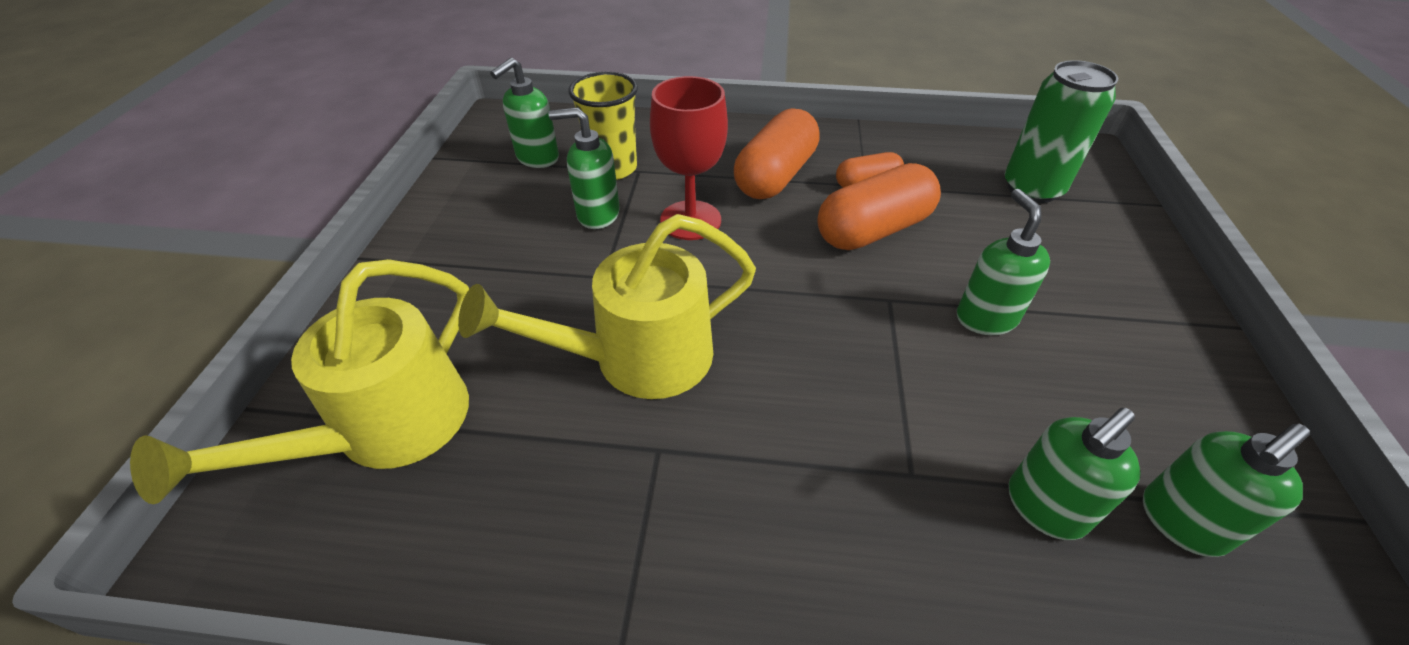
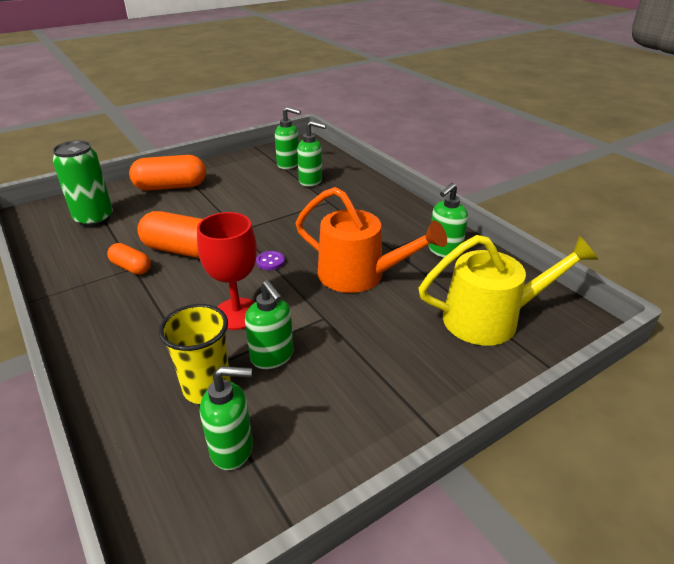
camera: 130 degrees left, 10 degrees down
(637, 358) = (360, 275): yellow watering can -> orange watering can
(767, 290) = (270, 261): none -> purple button
(775, 176) = (151, 304): orange capsule -> orange capsule (171, 187)
(985, 318) = (226, 207): green soap dispenser -> green soap dispenser (444, 251)

